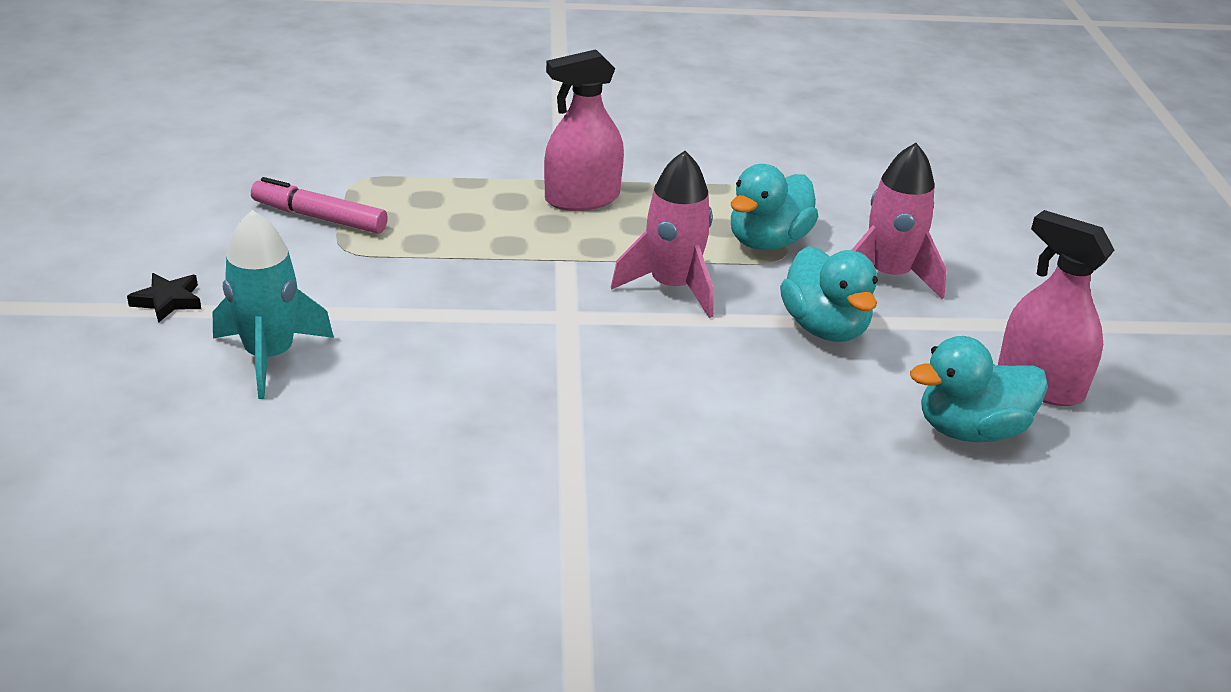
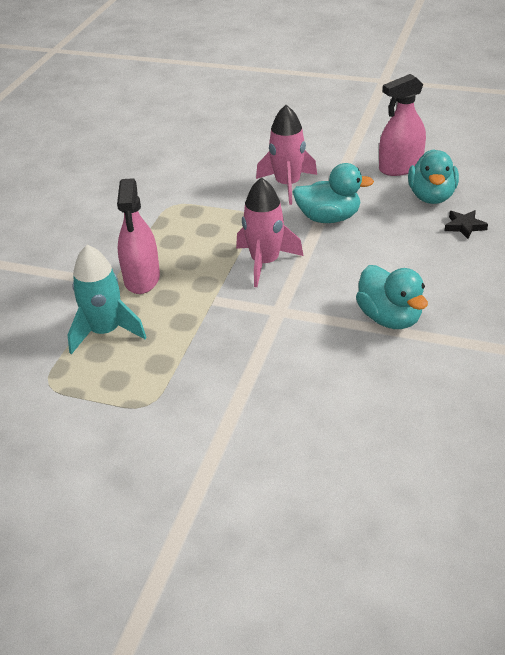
camera: 65 degrees left, 5 degrees up
(168, 301) = (173, 516): black star -> black star (464, 226)
(270, 356) = (272, 460): turquoise rocket -> turquoise rocket (105, 331)
(319, 217) = (93, 413): pink marker -> none
(767, 242) = (233, 217): turquoise duck -> turquoise duck (389, 318)

